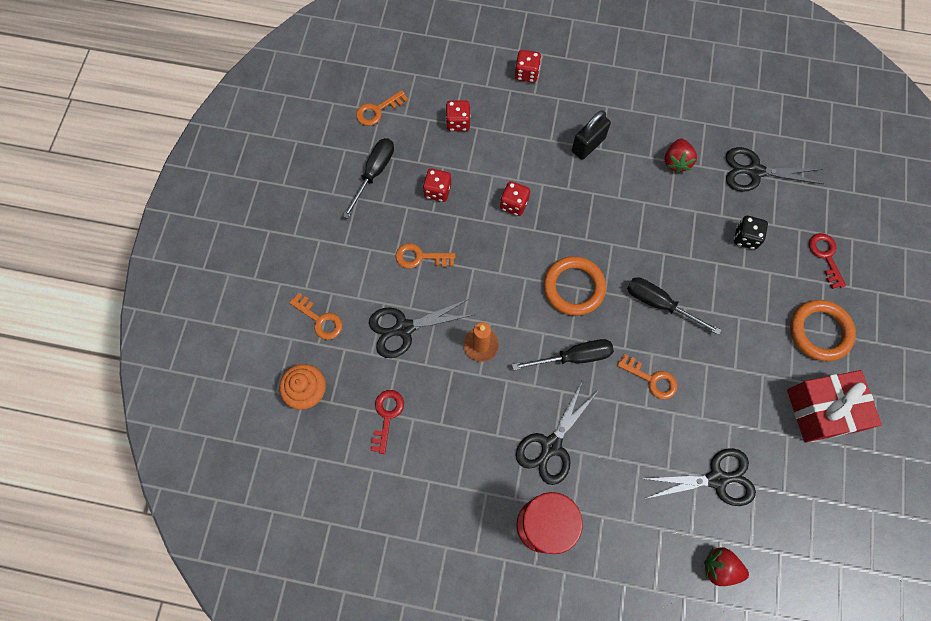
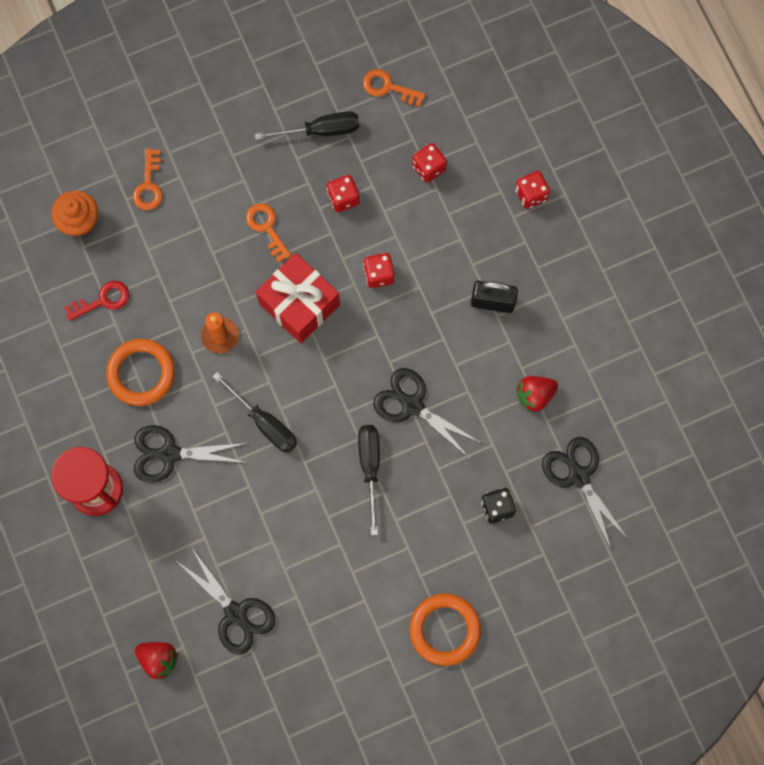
camera: 55 degrees right, 5 degrees up
(404, 328) = (190, 260): black scissors -> black scissors (412, 405)
(573, 287) = (332, 381): orange ring -> orange ring (141, 373)
(651, 379) = (290, 503): orange key -> none
(720, 567) = (158, 659): red strawberry -> red strawberry turned 135 degrees clockwise
(822, 410) = (366, 673): red gift -> red gift (299, 304)
(825, 256) = (530, 594): red key -> none

